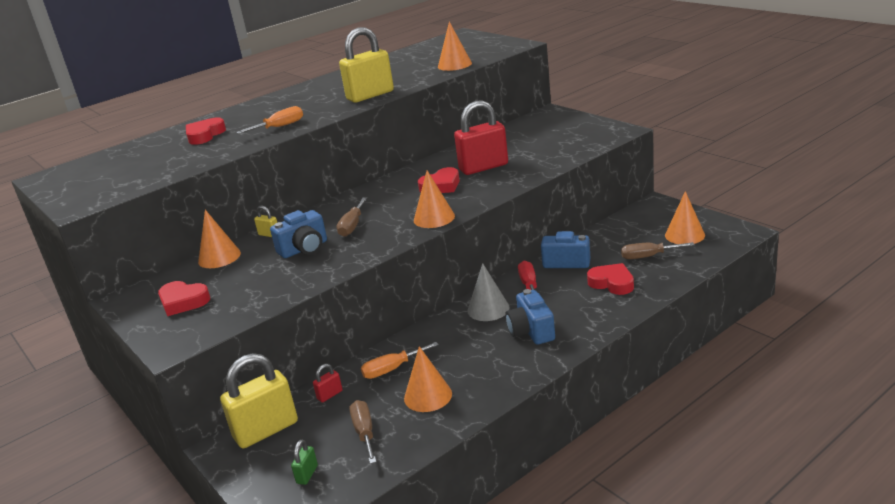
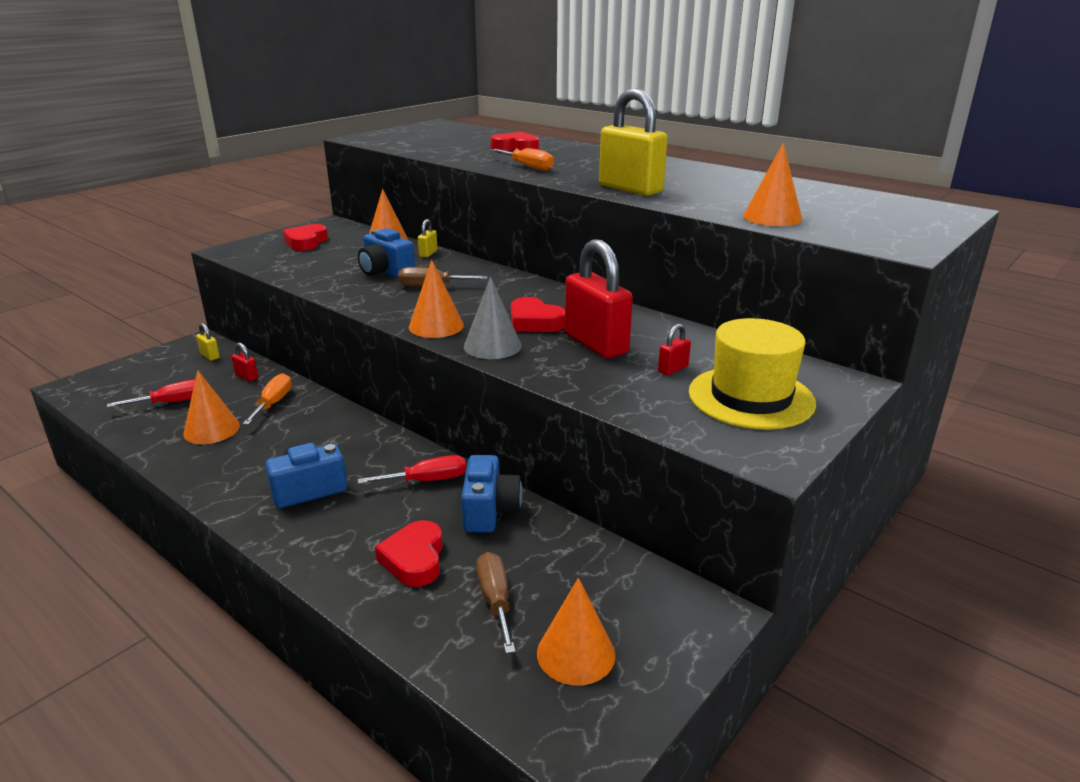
camera: 75 degrees right, 0 degrees up
(266, 430) = (210, 356): yellow padlock -> yellow padlock, size x0.43
(307, 474) = (131, 383): green padlock -> none
(364, 432) = (172, 402): brown screwdriver -> red screwdriver
(392, 369) = (273, 403): orange screwdriver -> orange screwdriver turned 45 degrees clockwise
(488, 309) = (375, 452): grey cone -> grey cone (492, 346)
(524, 148) = (673, 369): none -> red padlock
(561, 132) = (751, 397): none -> yellow hat
(612, 283) = (414, 559): red heart -> red heart turned 150 degrees clockwise

